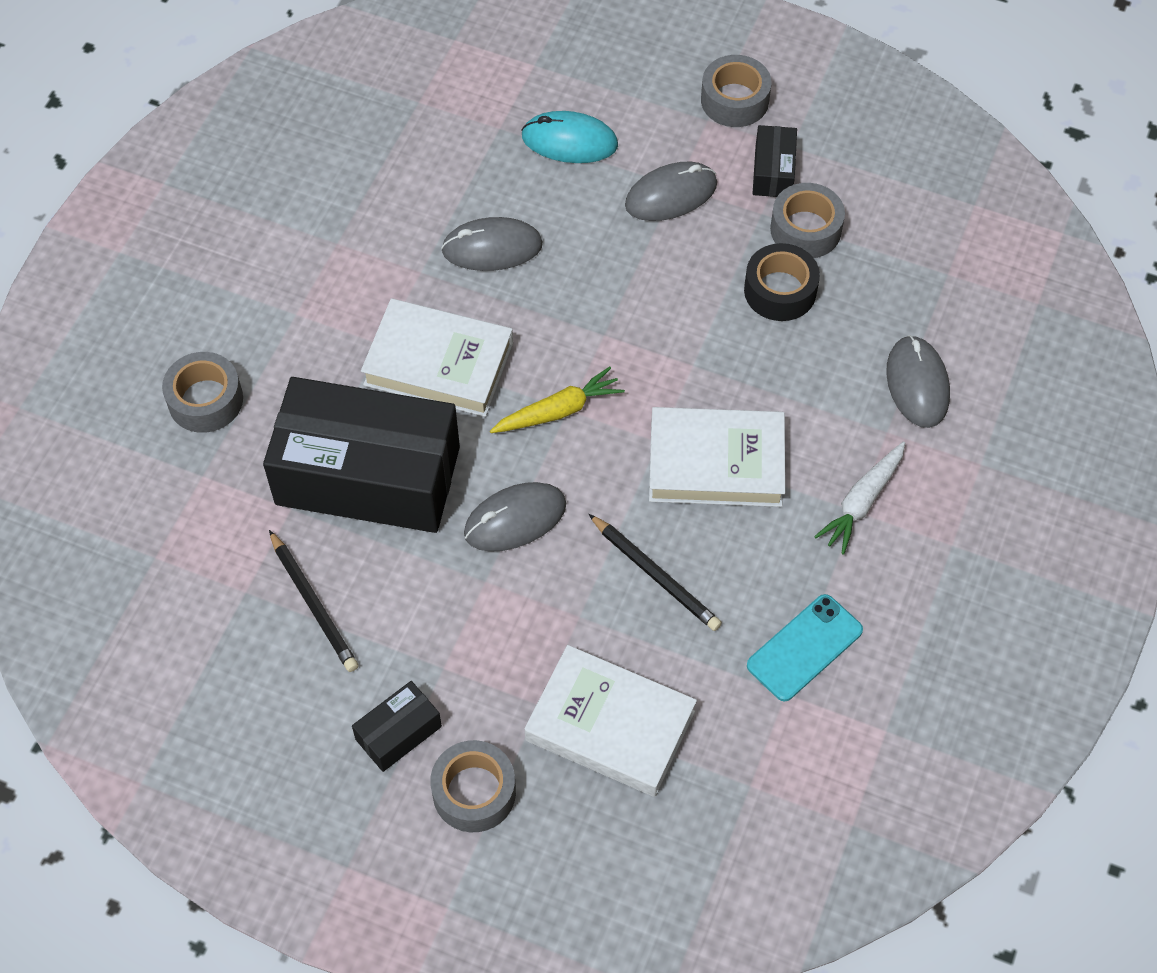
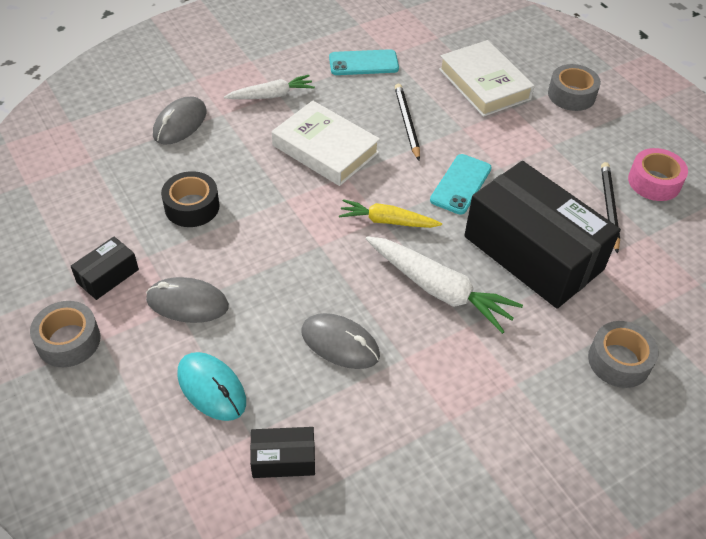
camera: 145 degrees left, 10 degrees down
(276, 690) = (654, 182): none -> pink tape
(398, 733) = (595, 133): black box -> black box (283, 459)
(439, 364) = (439, 290): white book -> white carrot
(515, 519) = (460, 184): grey mouse -> turquoise phone
(805, 229) = (134, 230): grey tape -> none

